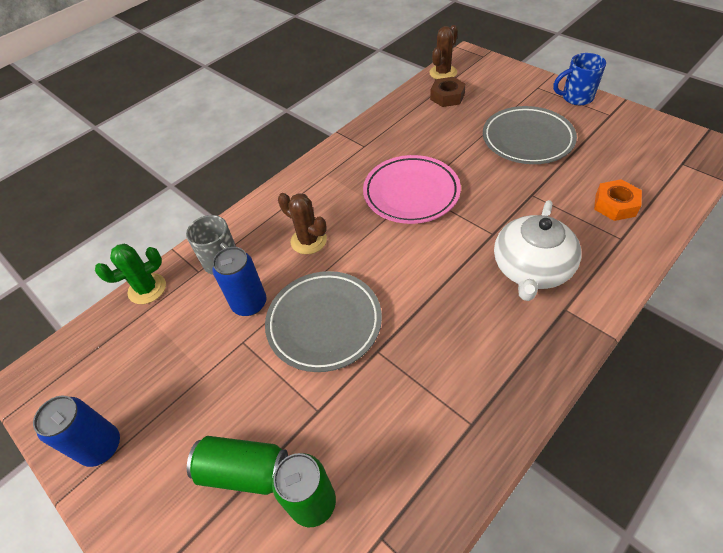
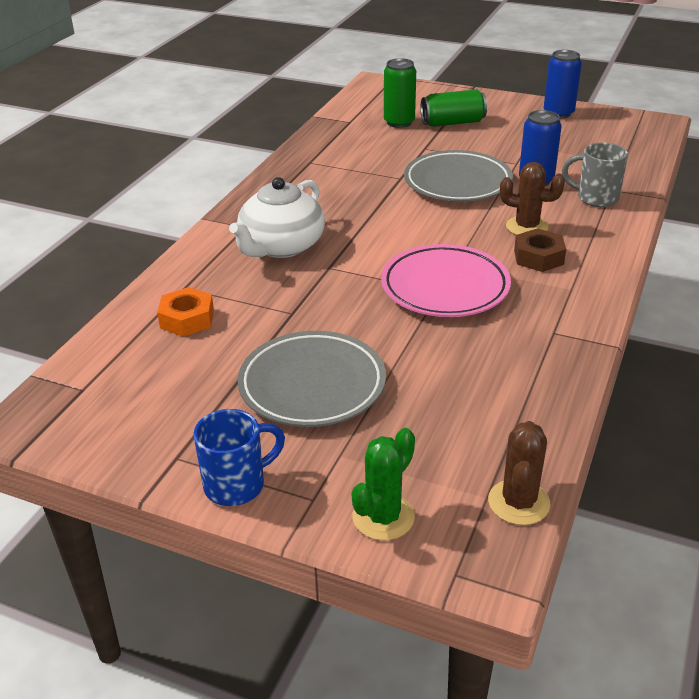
camera: 155 degrees right, 15 degrees down
(147, 289) = (642, 172): green cactus -> green cactus (383, 517)
(447, 97) = (478, 443): brown nut -> brown nut (538, 257)
(531, 269) = (281, 246): white teapot -> white teapot turned 150 degrees counterclockwise

